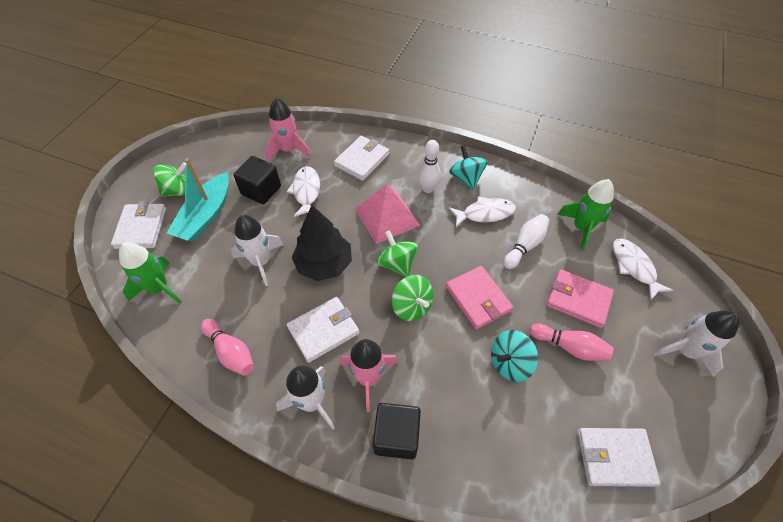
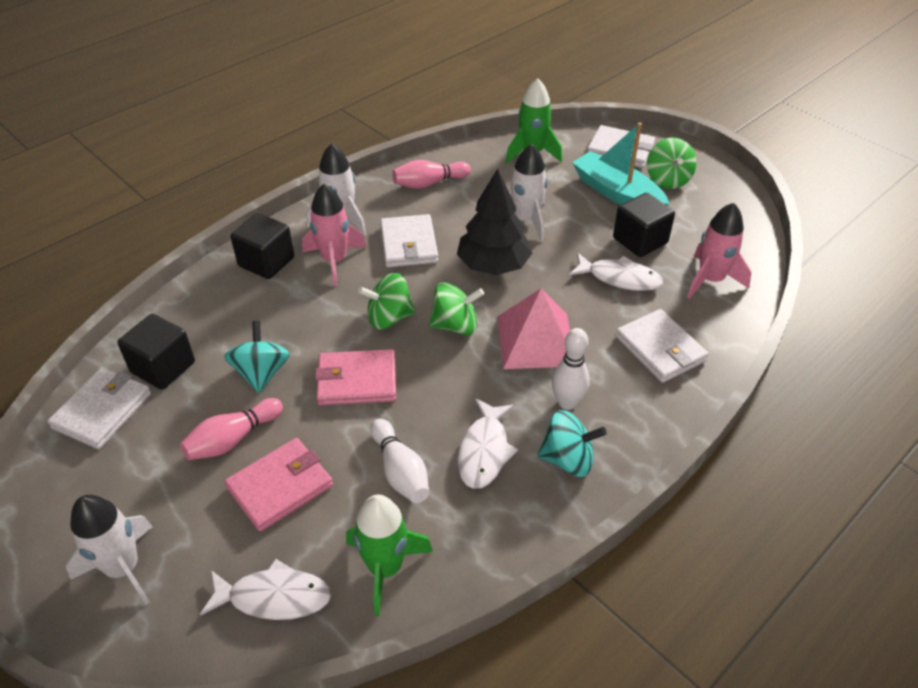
camera: 115 degrees right, 10 degrees down
(551, 441) = (163, 367): none -> black cube

